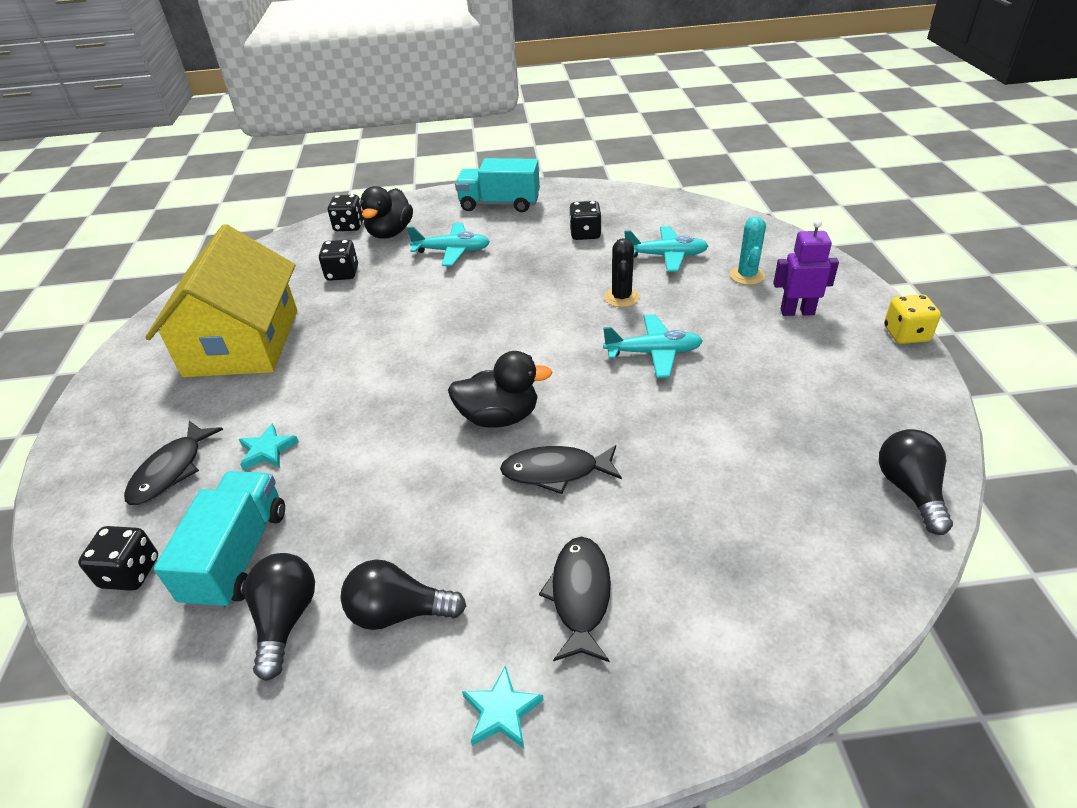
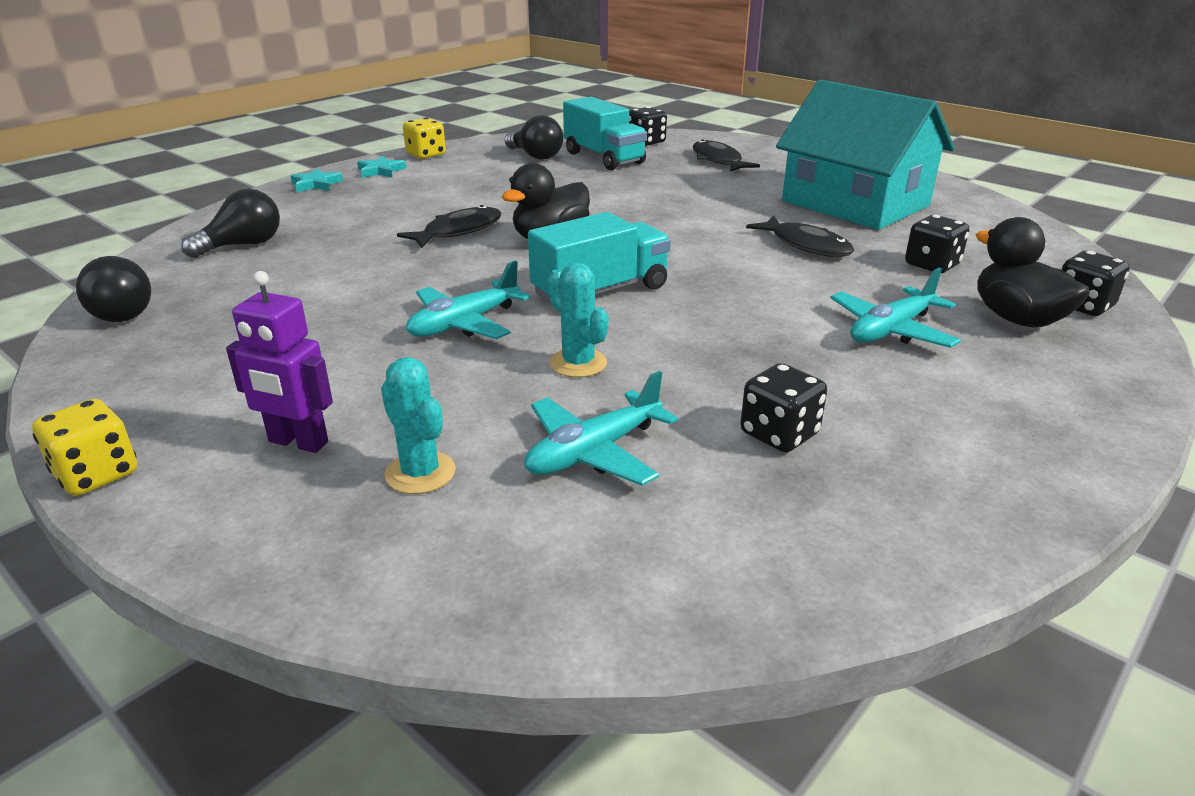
camera: 135 degrees right, 10 degrees down
(242, 342) = (855, 203): yellow house -> turquoise house
(267, 450) = (683, 180): turquoise star -> turquoise star (316, 184)
(391, 742) = (426, 155): none -> yellow dice
(398, 612) = (479, 172): black light bulb -> black light bulb (243, 245)
(499, 204) = (1016, 427): turquoise truck -> turquoise truck (600, 291)
(580, 596) = (375, 201): black fish -> black fish (806, 245)
(621, 297) = (578, 363): black cactus -> turquoise cactus
(797, 312) = (298, 442): purple robot -> purple robot turned 60 degrees clockwise

